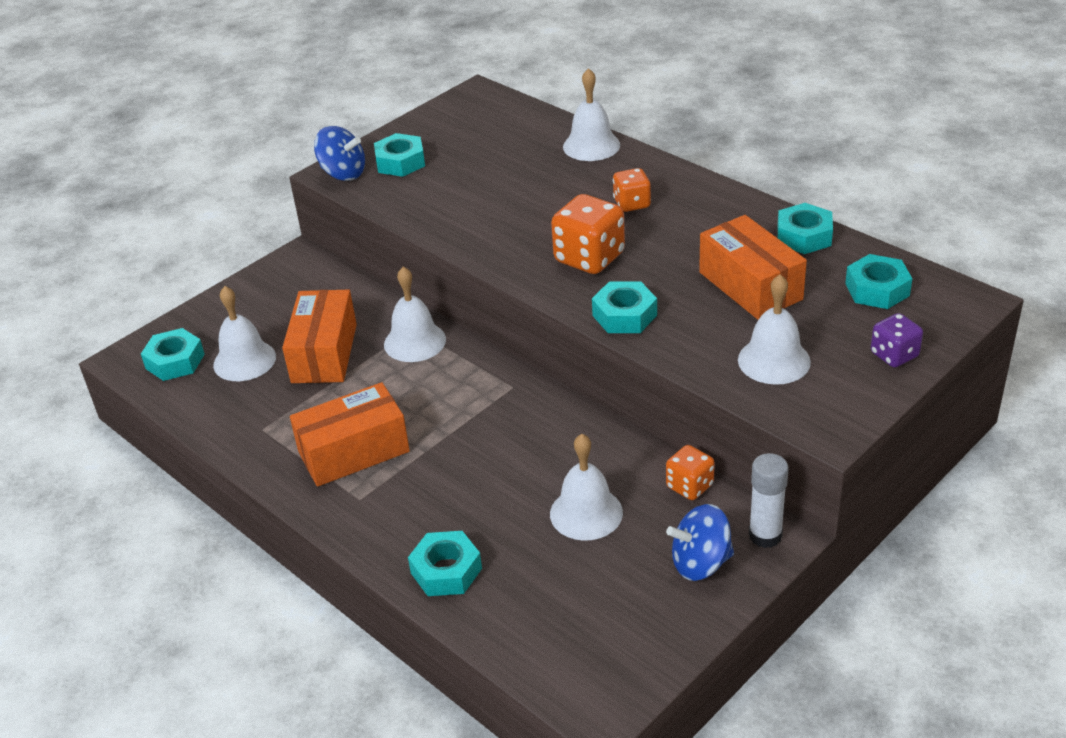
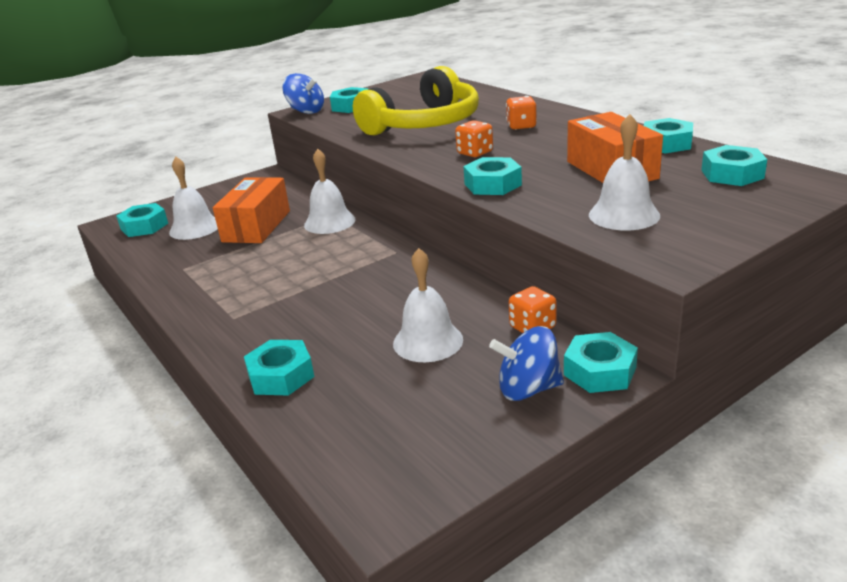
camera: 10 degrees right, 10 degrees down
(354, 452) = (246, 286): orange box -> none
(510, 200) = (424, 124): none -> yellow headphones
(589, 258) = (475, 153): orange dice -> orange dice, size x0.59
(591, 145) = (499, 99): white bell -> none
(765, 535) = (600, 371): white glue stick -> turquoise nut
(894, 355) = (746, 215): purple dice -> none

